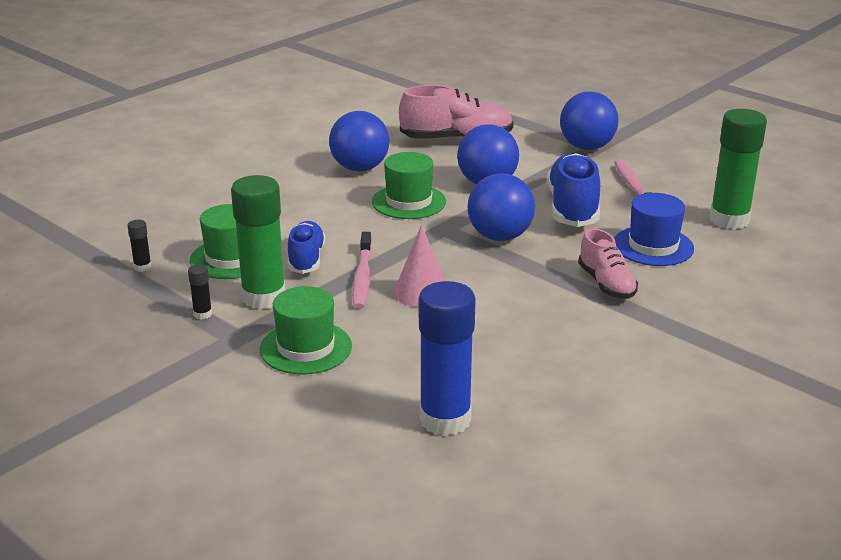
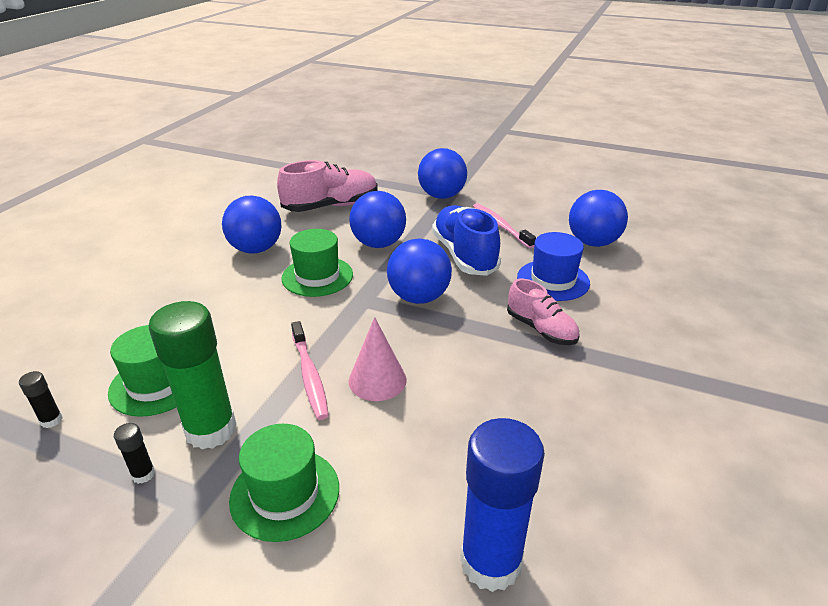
camera: 20 degrees left, 5 degrees up
(306, 259) = (241, 365): blue shoe -> none
(729, 220) = (593, 242): green glue stick -> blue ball

